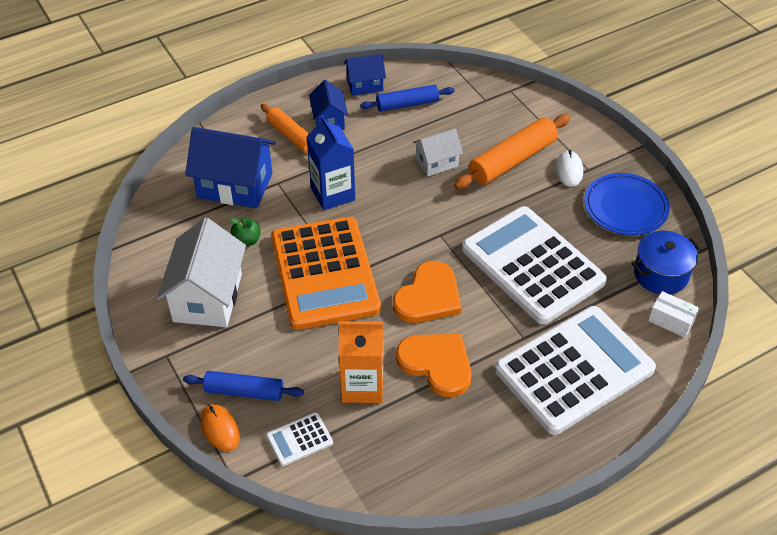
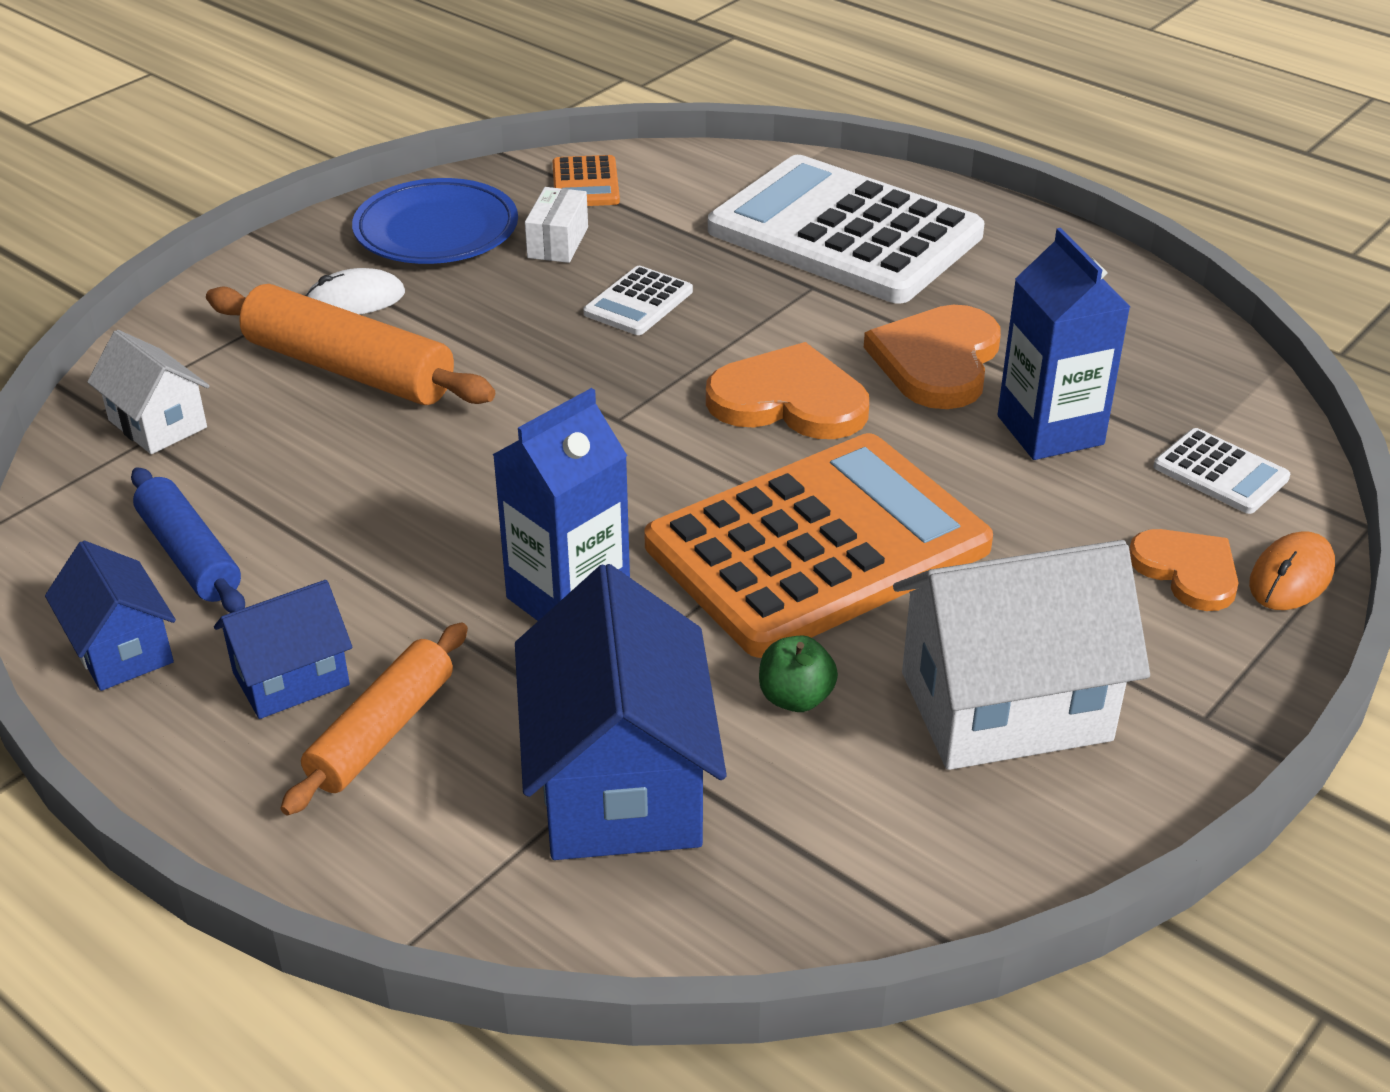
camera: 110 degrees left, 10 degrees down
(244, 391) = (1187, 571): blue rolling pin -> orange heart
(362, 386) = (1050, 430): orange carton -> blue carton
(436, 162) = (395, 466): white house -> white house (157, 424)
(532, 265) = (638, 302): white calculator -> white calculator, size x0.40
(660, 274) = (585, 183): blue pot -> orange calculator
(671, 321) = (683, 166): white box -> white box (558, 242)

